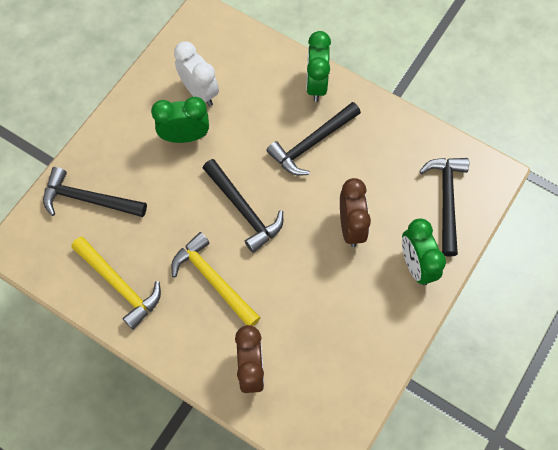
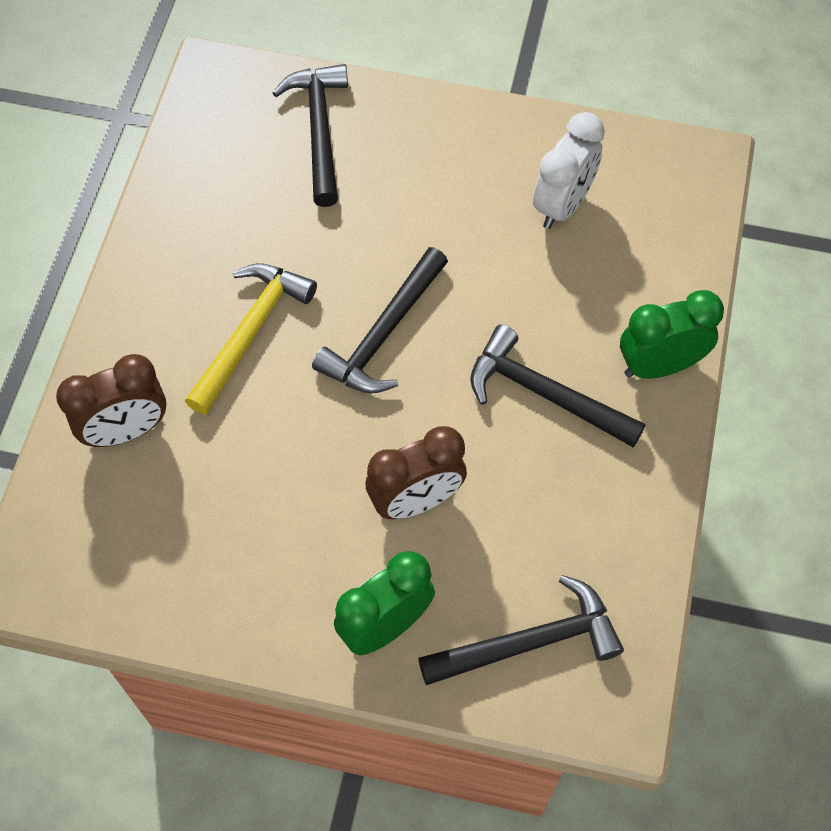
camera: 70 degrees right, 5 degrees down
(119, 285) = (200, 216): yellow hammer -> none
(185, 136) = (475, 213): green clock -> none

